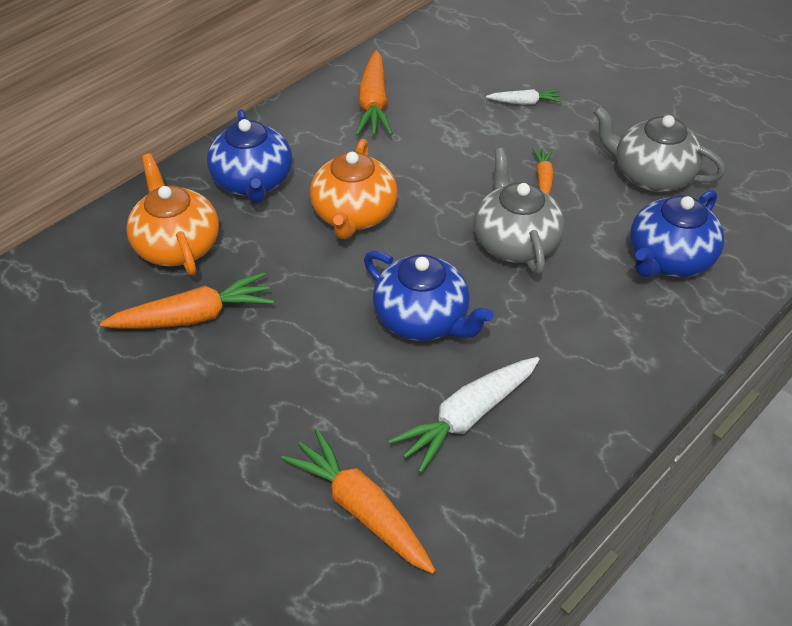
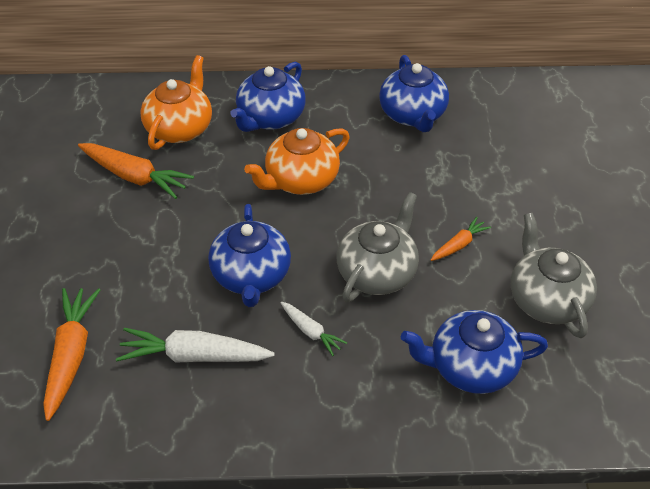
camera: 45 degrees right, 0 degrees up
(373, 104) = (413, 115): orange carrot -> blue teapot
(524, 102) = (523, 182): white carrot -> white carrot (311, 332)

